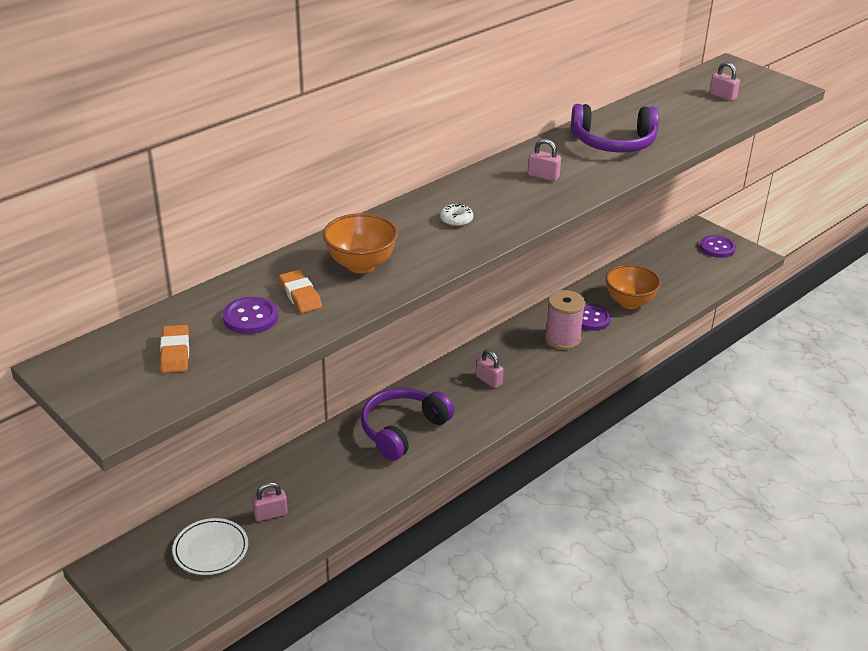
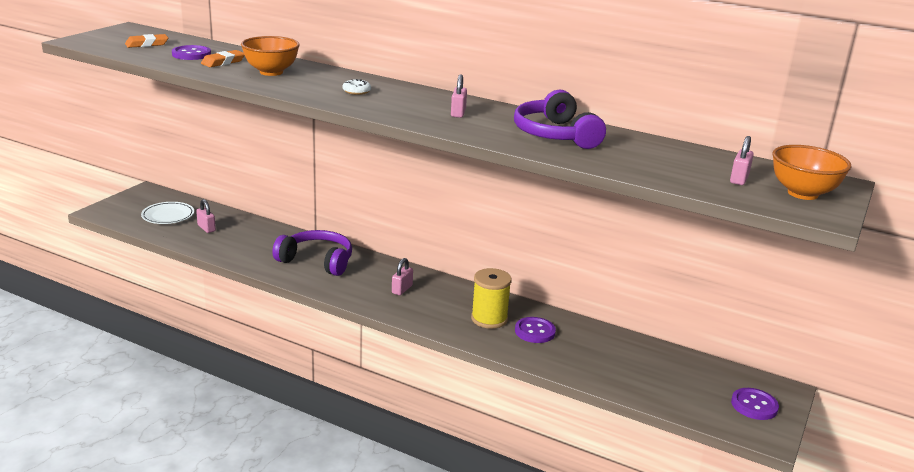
camera: 70 degrees right, 10 degrees down
(562, 339) = (489, 319): pink spool -> yellow spool
(629, 302) = (583, 352): orange bowl -> orange bowl (802, 193)

